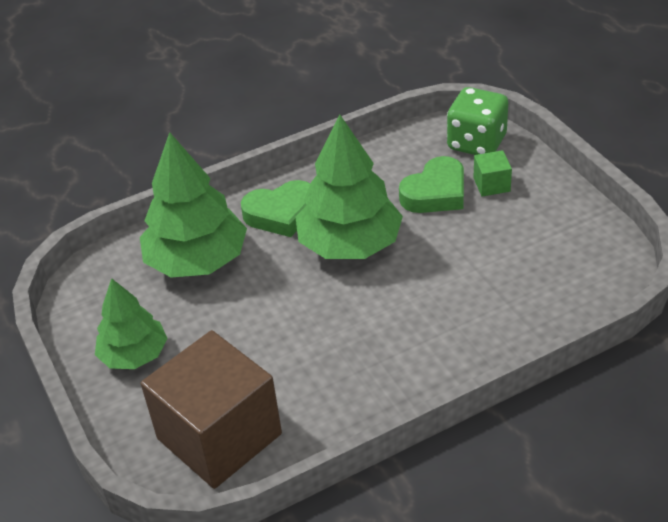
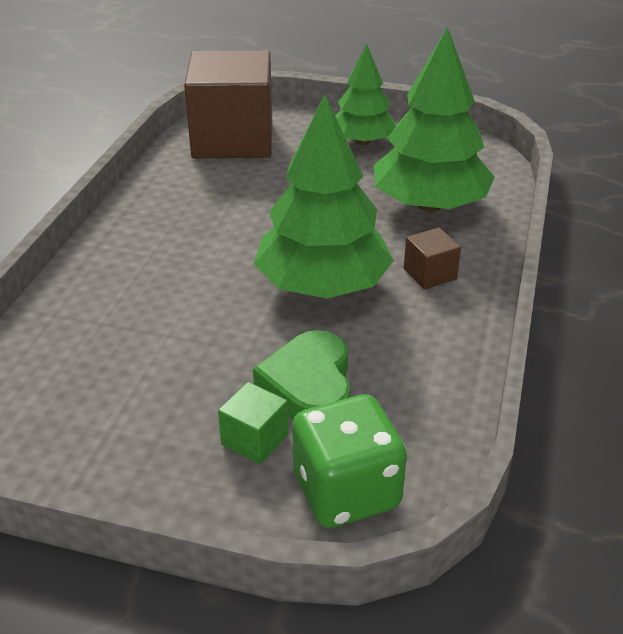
camera: 130 degrees right, 5 degrees down
(281, 214) = (430, 274): green heart -> brown cube

